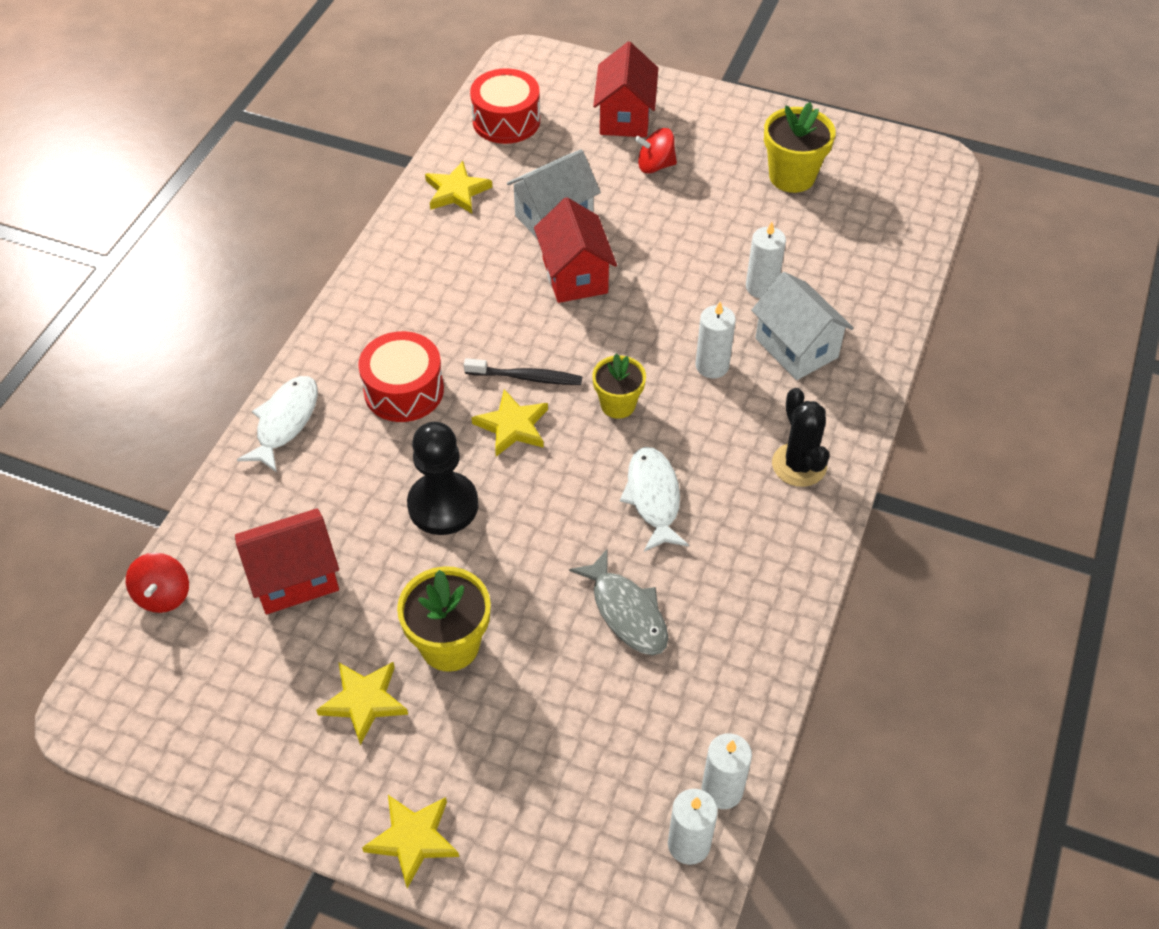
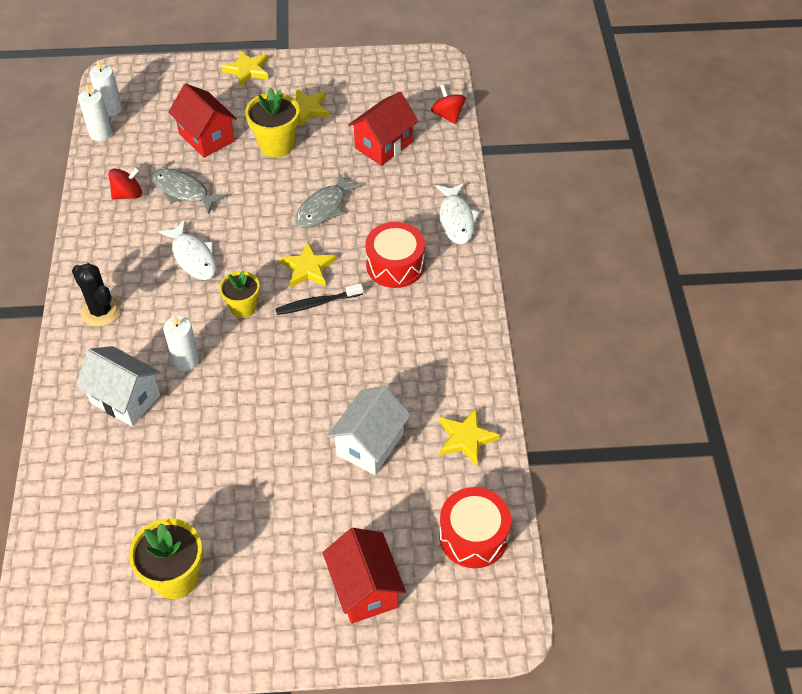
camera: 155 degrees right, 0 degrees up
(443, 505) = (324, 208): black pawn -> grey fish
(574, 276) = (324, 396): red house -> red house (206, 137)
(655, 165) = (309, 538): red spinning top -> red spinning top (128, 194)
(761, 287) = (169, 443): white candle -> none

